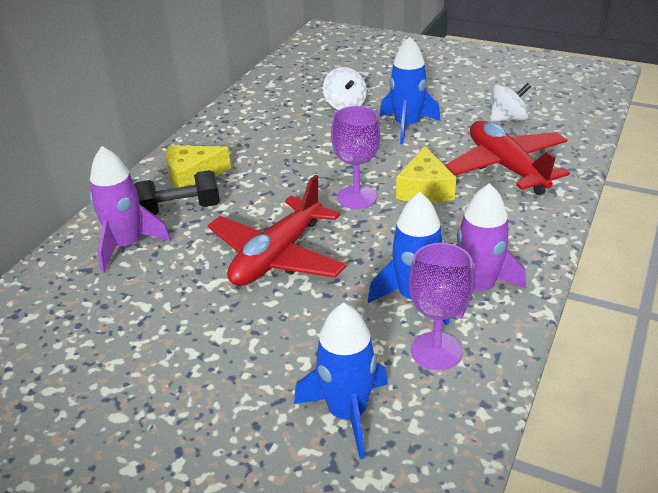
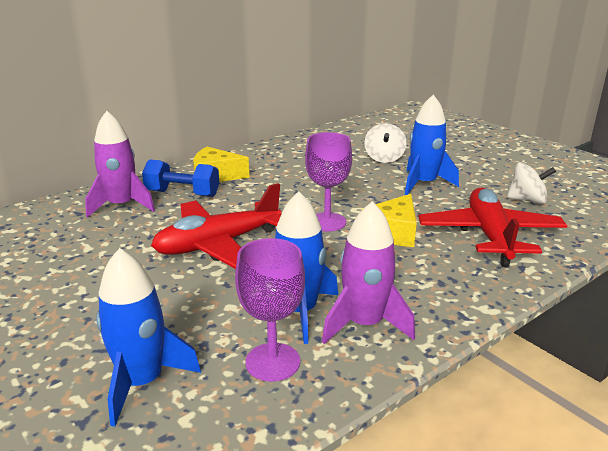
camera: 25 degrees right, 10 degrees down
(179, 209) = (182, 193): black dumbbell -> blue dumbbell

